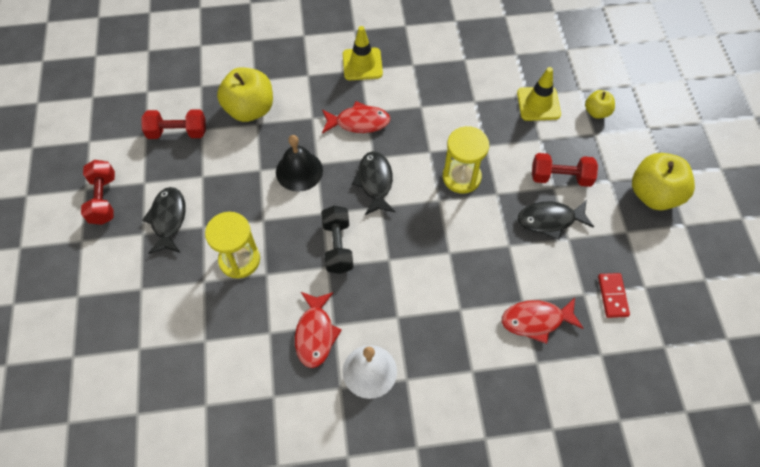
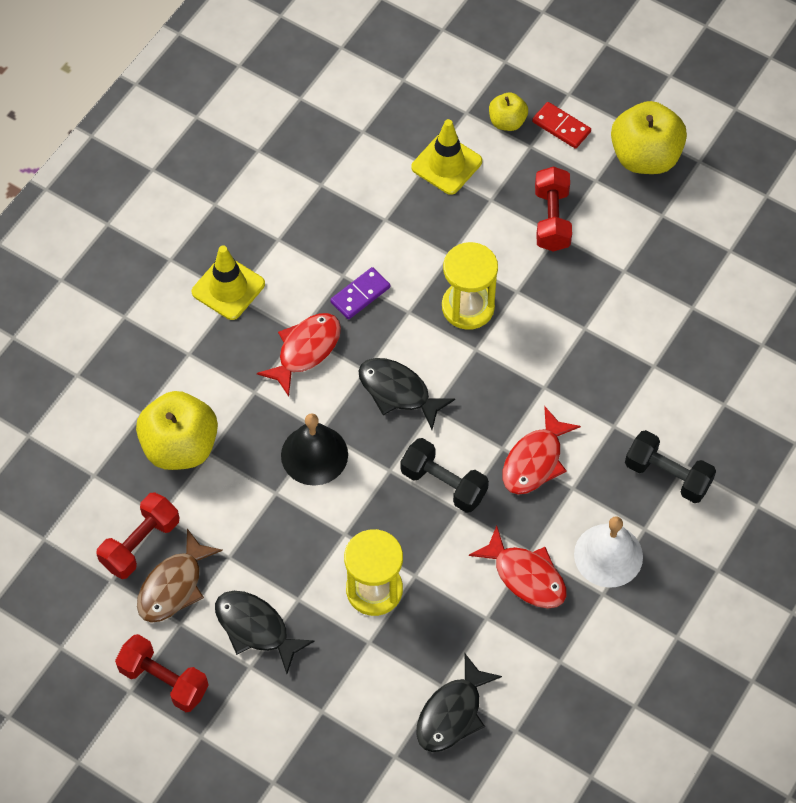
camera: 50 degrees left, 0 degrees up
(164, 164) = (174, 586): none -> brown fish
(417, 122) = (360, 295): none -> purple domino
(455, 365) = (667, 475): none -> black dumbbell
(536, 320) = (683, 370): red fish -> red fish (535, 460)
(550, 220) = (590, 269): black fish -> black fish (452, 713)
(560, 177) = (552, 219): red dumbbell -> red dumbbell turned 45 degrees counterclockwise
(613, 296) = (715, 285): red domino -> red domino (561, 127)

